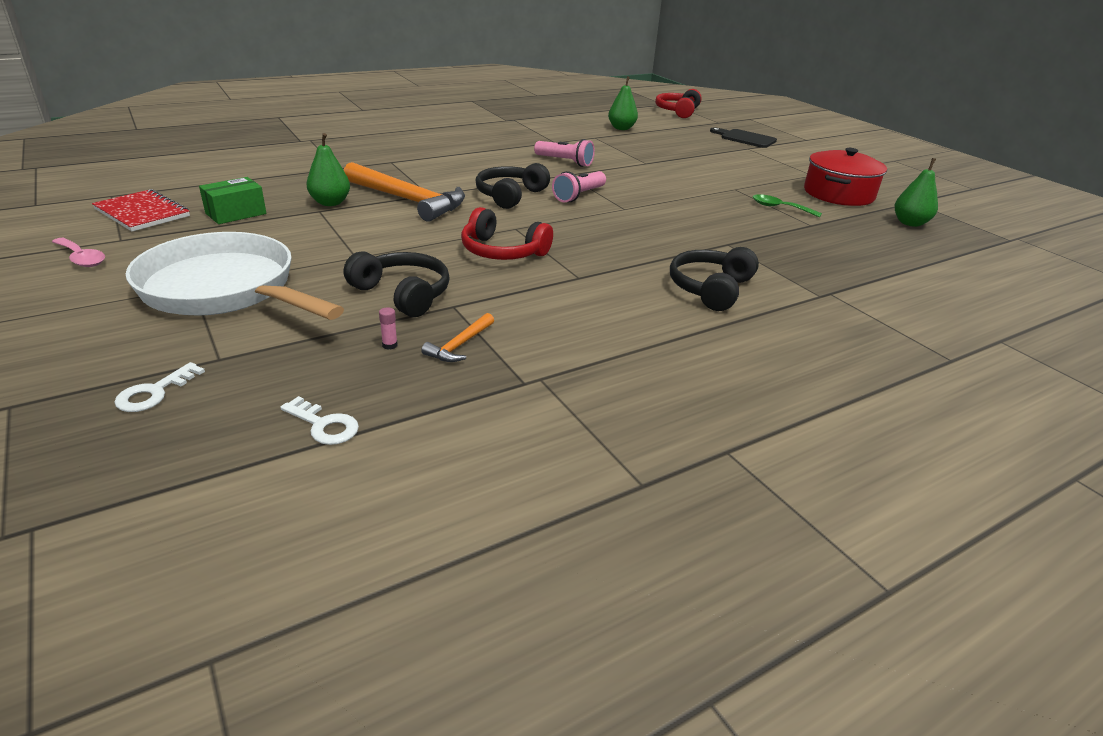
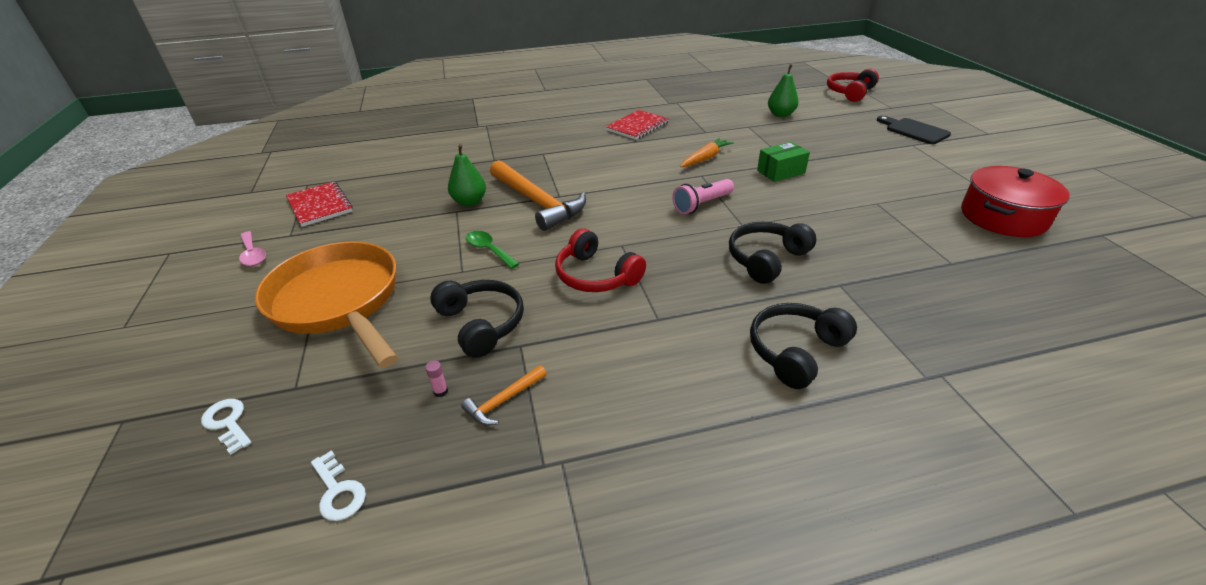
camera: 20 degrees right, 5 degrees up
(154, 392) = (228, 423): white key -> white key turned 90 degrees clockwise
(224, 289) = (338, 301): white pan -> orange pan
(236, 213) = (388, 210): green box -> green box (780, 172)
(483, 138) = (637, 126): none -> red notebook
(510, 195) = (633, 201): black headphones -> black headphones (766, 259)
(565, 162) = (705, 158): pink flashlight -> orange carrot
(779, 208) = (921, 234): green spoon -> green spoon (488, 250)
(910, 223) = (1086, 269): green pear -> none

